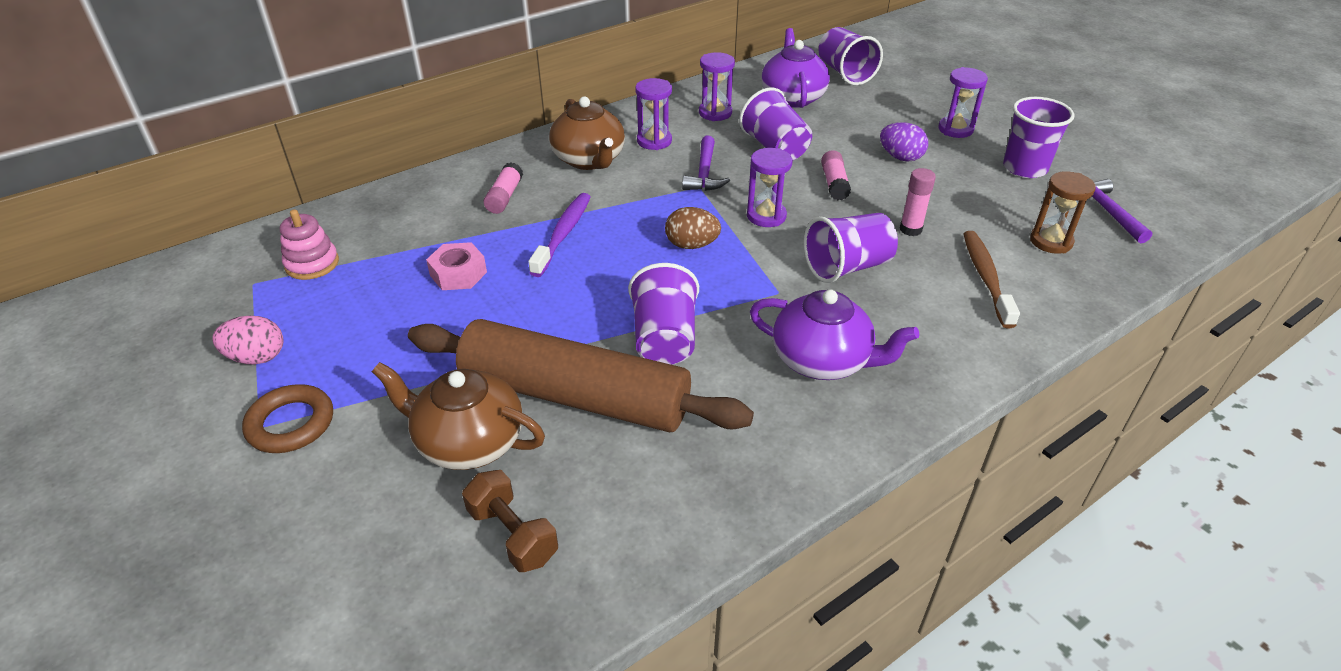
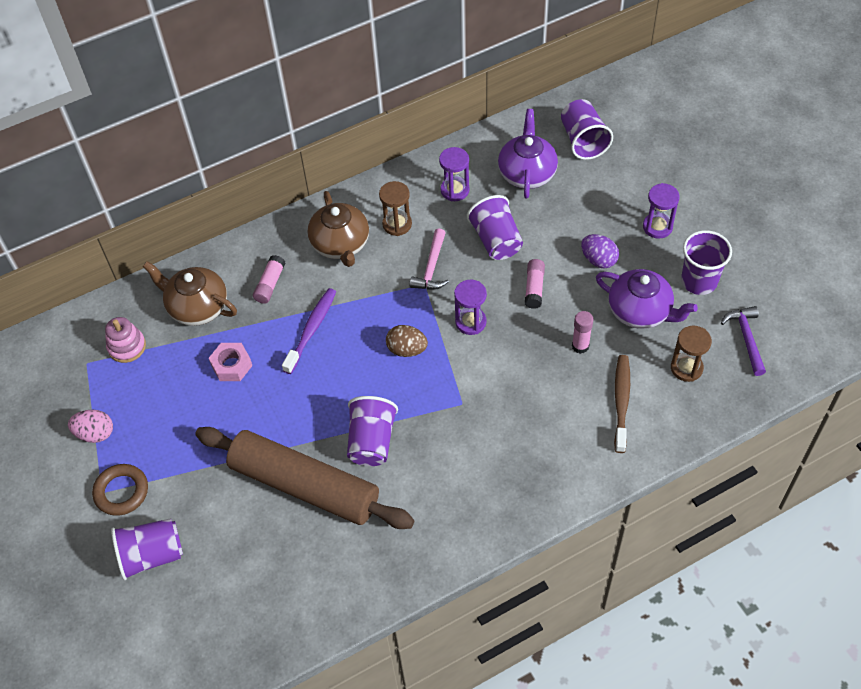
camera: 10 degrees right, 15 degrees up
(468, 442) = (233, 516): brown teapot -> brown teapot (197, 307)
(512, 534) = (257, 587): brown dumbbell -> none
(654, 141) = (397, 224): purple hourglass -> brown hourglass
(704, 173) = (431, 268): purple hammer -> pink hammer
(823, 360) = (478, 470): purple teapot -> purple teapot (640, 311)
(847, 267) = (519, 382): purple cup -> purple cup (152, 555)

